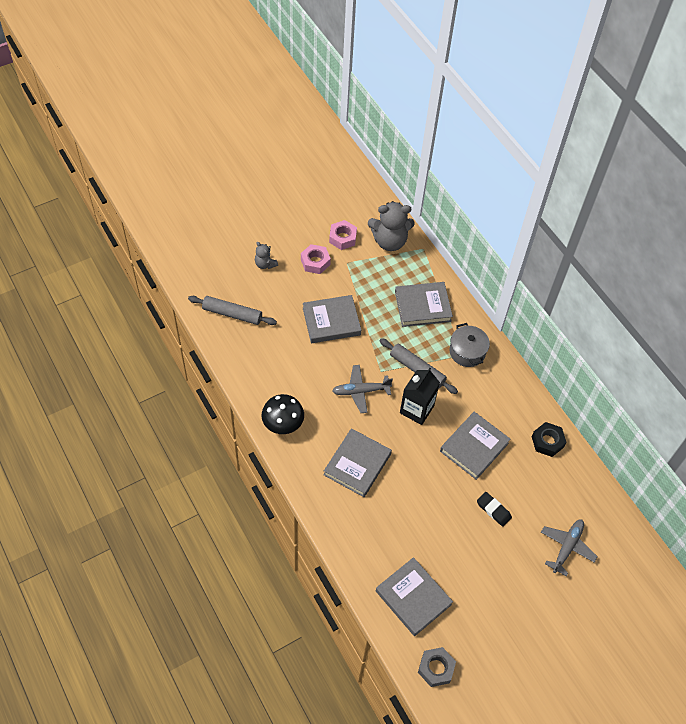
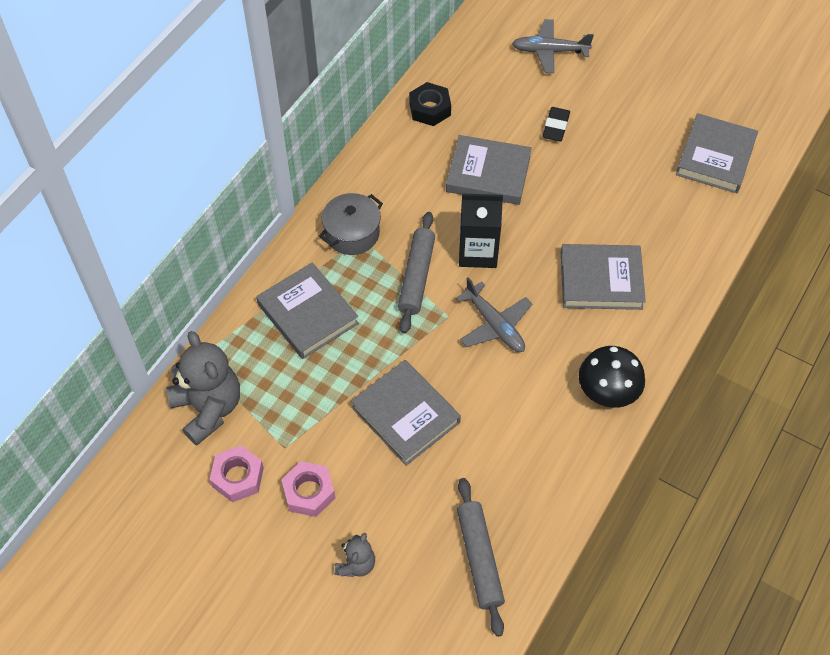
camera: 115 degrees left, 0 degrees up
(436, 668) = (769, 109): grey nut -> none

